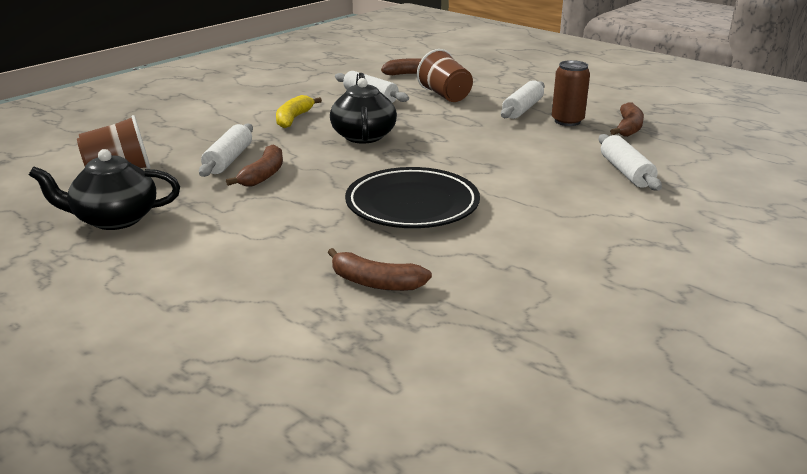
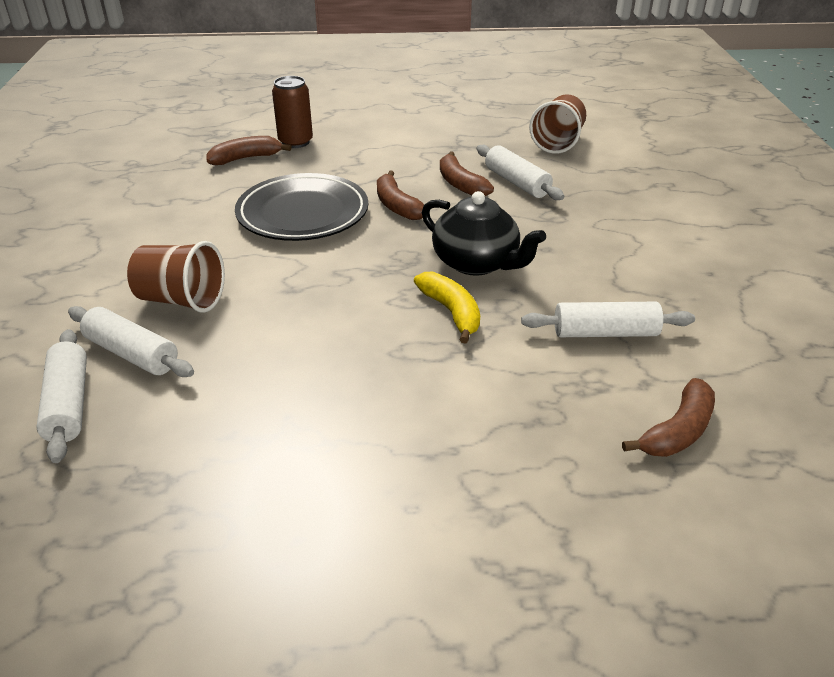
camera: 135 degrees right, 10 degrees up
(114, 219) = (469, 122): black teapot -> none
(293, 118) = (586, 249): yellow banana -> yellow banana (451, 312)
(445, 96) = (530, 396): brown cup -> brown cup (181, 300)
(522, 109) = (383, 427): white rolling pin -> white rolling pin (68, 404)
(567, 121) = (288, 431): brown can -> brown can (295, 142)
(628, 128) = (182, 468): brown banana -> brown banana (397, 205)

